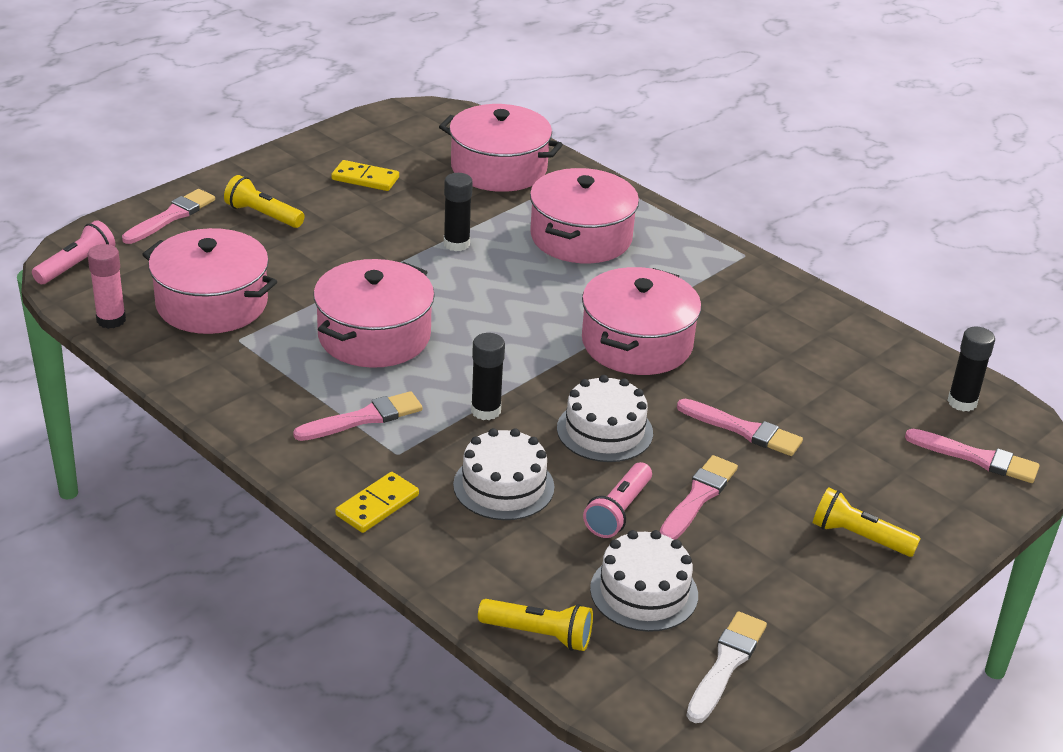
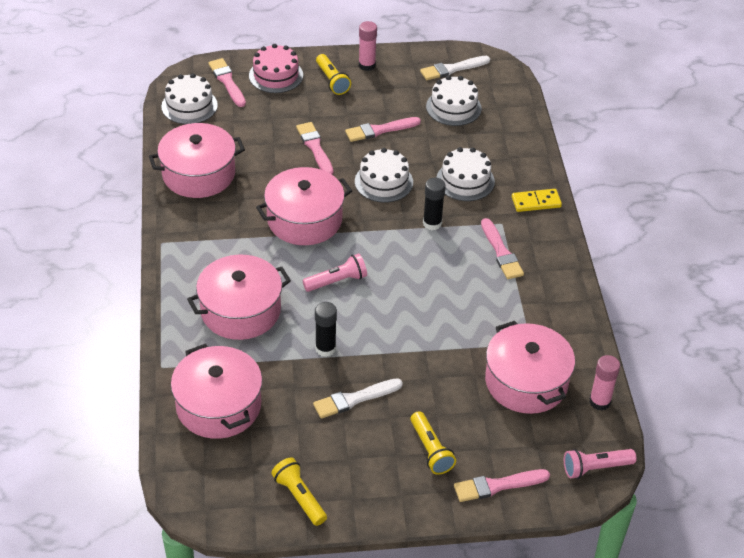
camera: 140 degrees left, 10 degrees up
(363, 418) = (501, 252): pink brush -> pink brush turned 120 degrees counterclockwise
(365, 178) = (324, 449): yellow domino -> none
(374, 336) = (447, 303): pink pot -> pink pot (198, 174)
(379, 220) = (354, 399): none -> white brush
(539, 634) = (516, 114): yellow flashlight -> yellow flashlight (299, 497)
(618, 511) = (424, 143): pink flashlight -> pink flashlight (337, 281)
(851, 592) = (367, 65): none -> pink glue stick
(937, 502) = (276, 75): none -> pink cake
(962, 402) = (189, 106): black glue stick -> white cake

